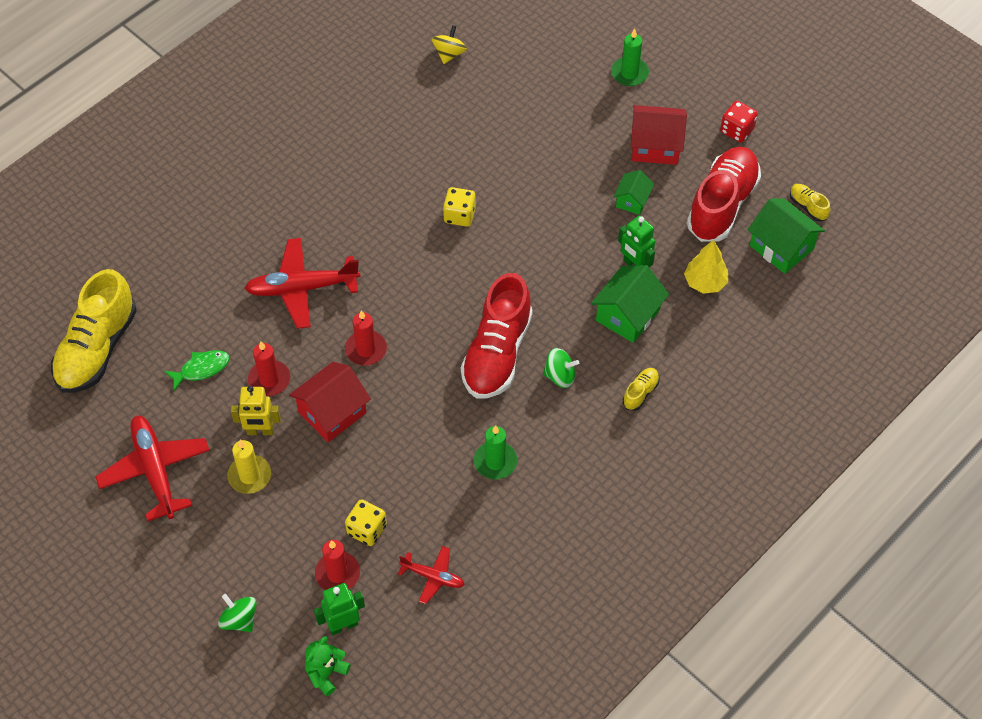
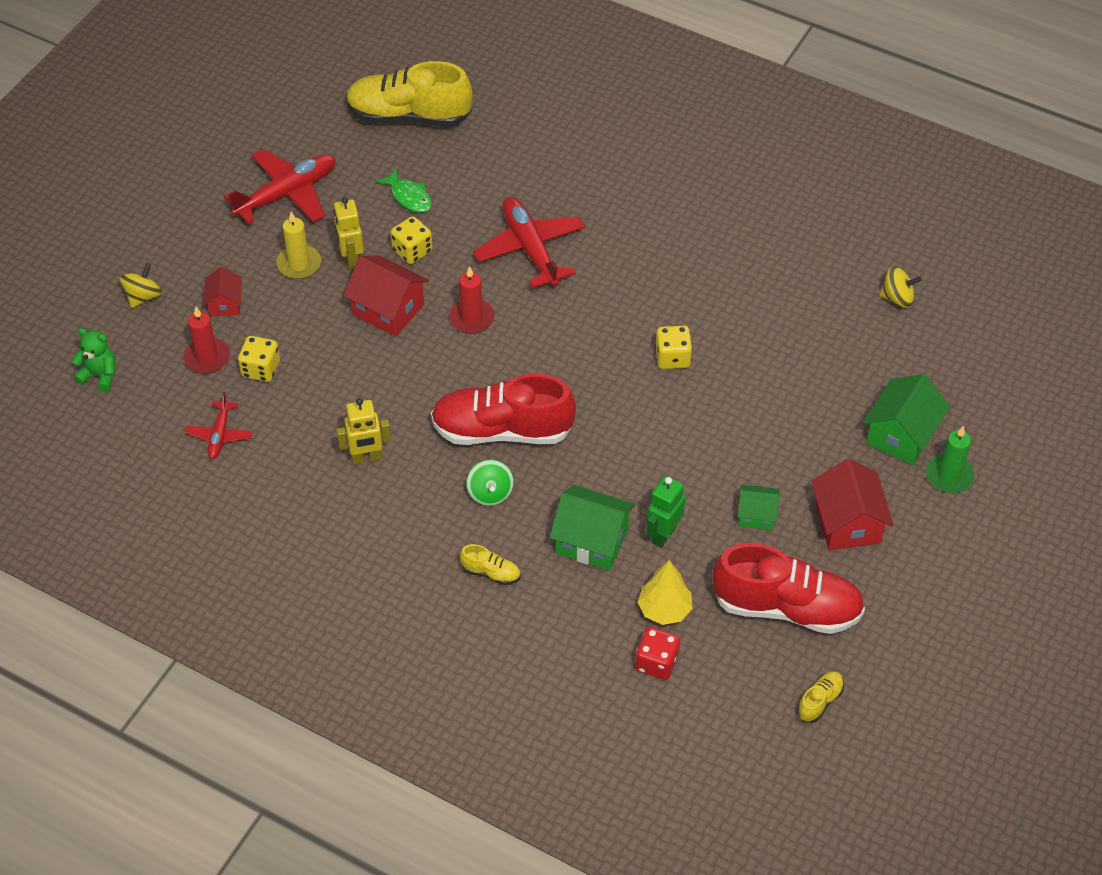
camera: 75 degrees right, 5 degrees down
(239, 620) = (143, 296): green spinning top -> yellow spinning top
(269, 380) = (412, 251): red candle -> yellow dice
(275, 547) = (225, 303): none -> red house
(343, 625) = (152, 375): green robot -> none
(495, 462) = (366, 458): green candle -> yellow robot
(737, 130) = (909, 604): red dice -> red dice (656, 662)
(781, 247) = (746, 681): green house -> green house (901, 435)

